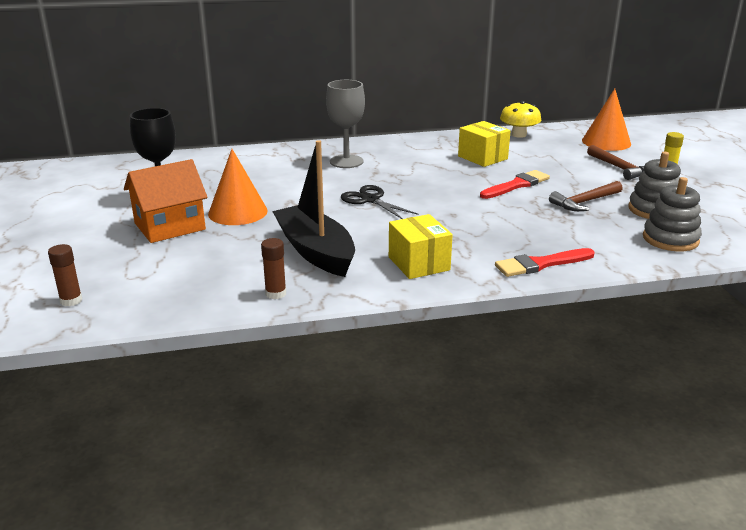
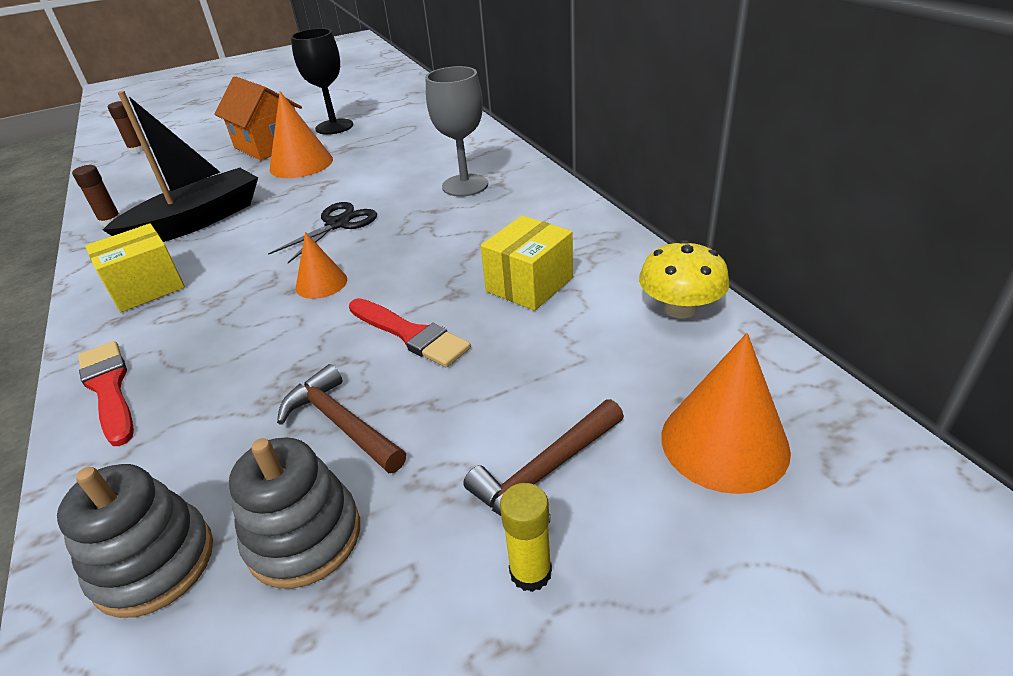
camera: 80 degrees right, 10 degrees up
(450, 205) = (321, 283): none -> orange cone

